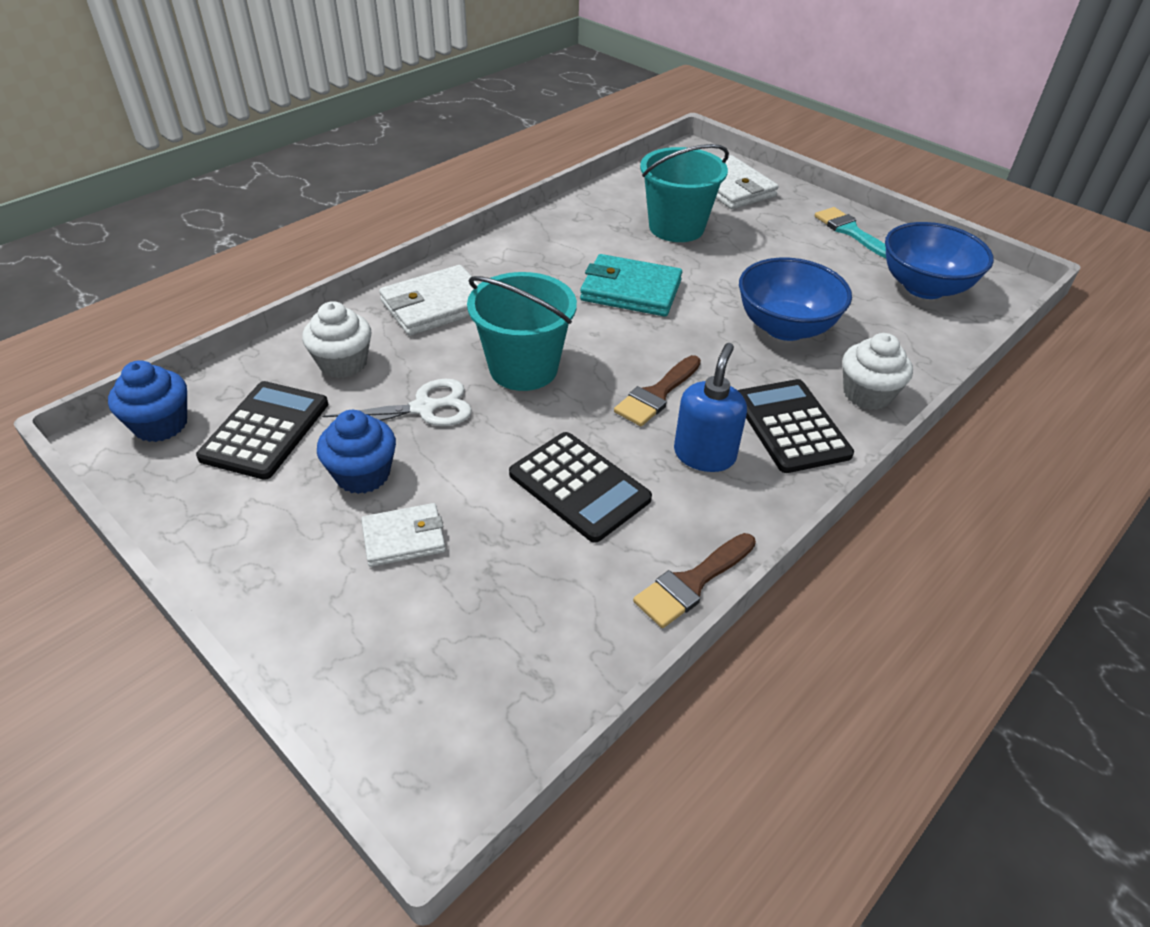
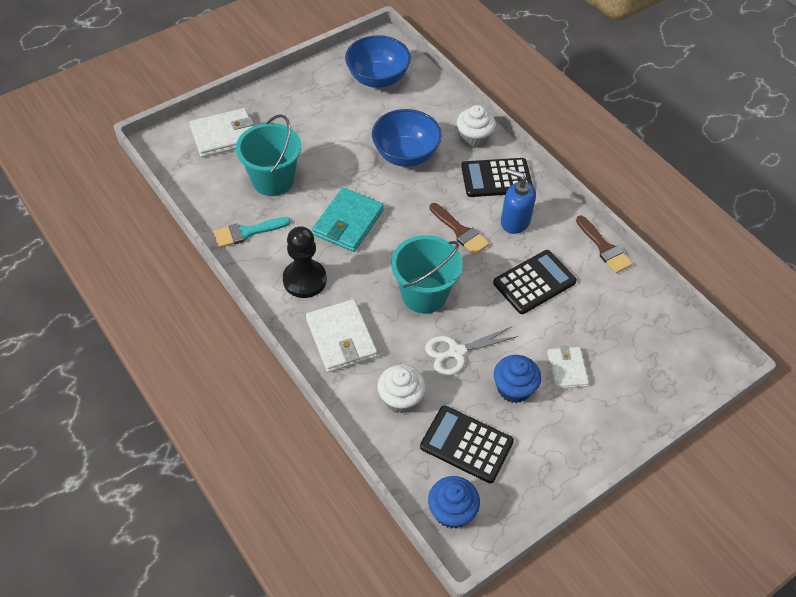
camera: 80 degrees left, 10 degrees up
(424, 408) = (456, 352): white scissors -> white scissors turned 105 degrees counterclockwise
(522, 268) = (304, 280): none -> black pawn
(850, 231) = (304, 91): turquoise brush -> turquoise brush (247, 232)

